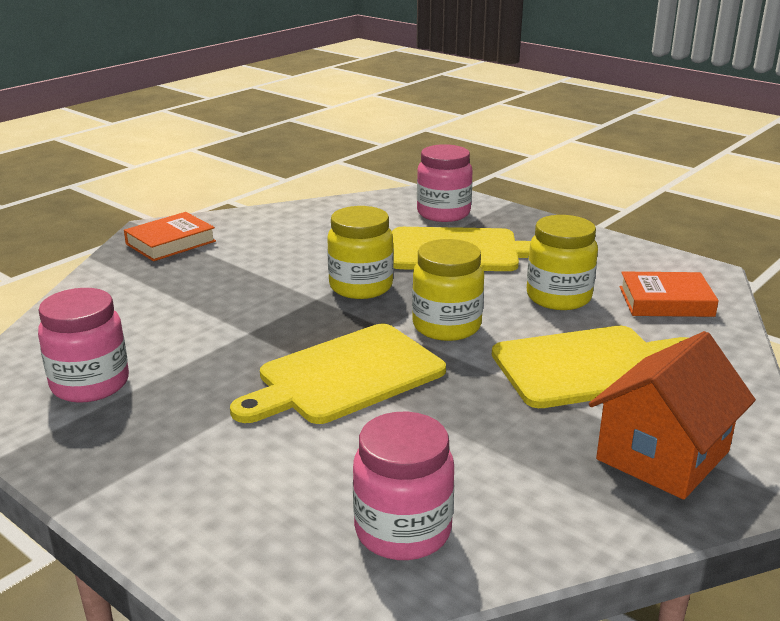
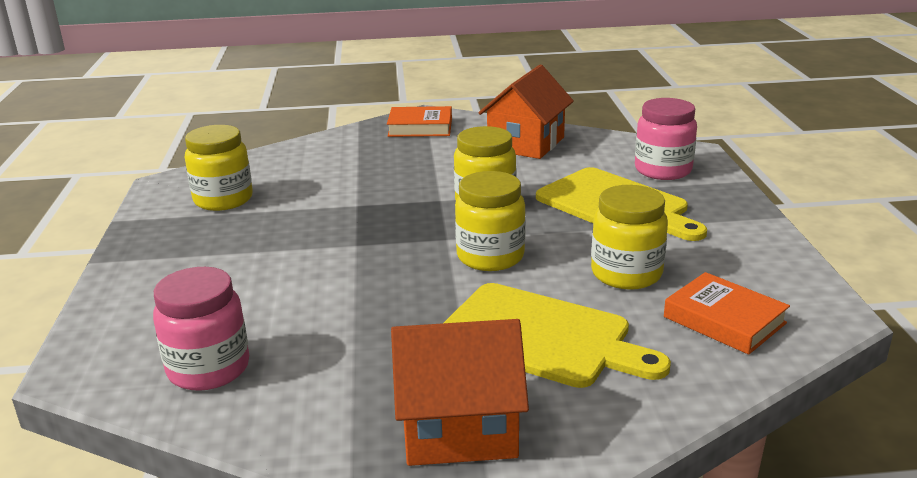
camera: 45 degrees right, 0 degrees up
(90, 384) = (223, 200): pink jar -> yellow jar
(299, 226) = (526, 144): none -> orange house
(345, 376) = (358, 259): yellow cutting board -> none

